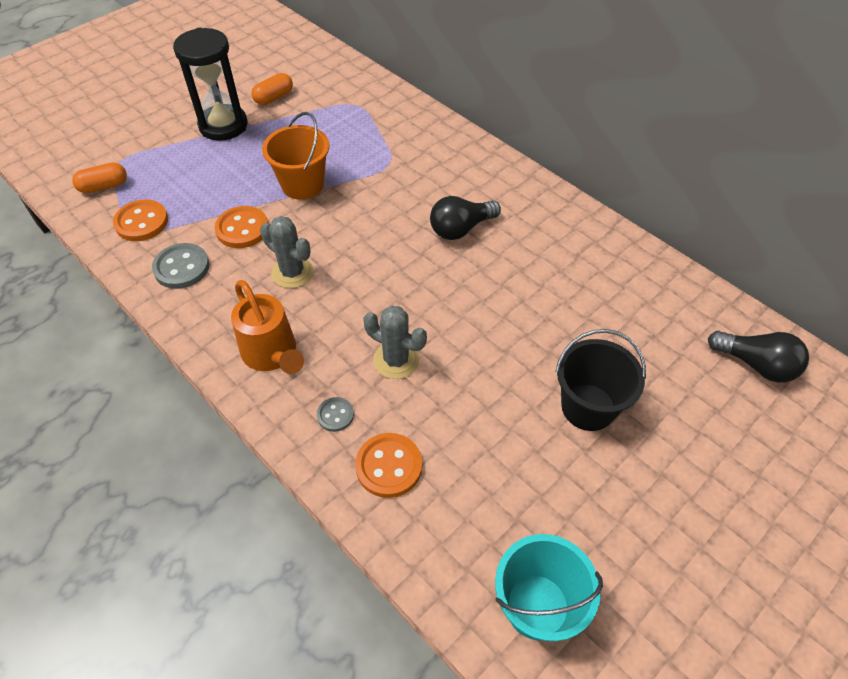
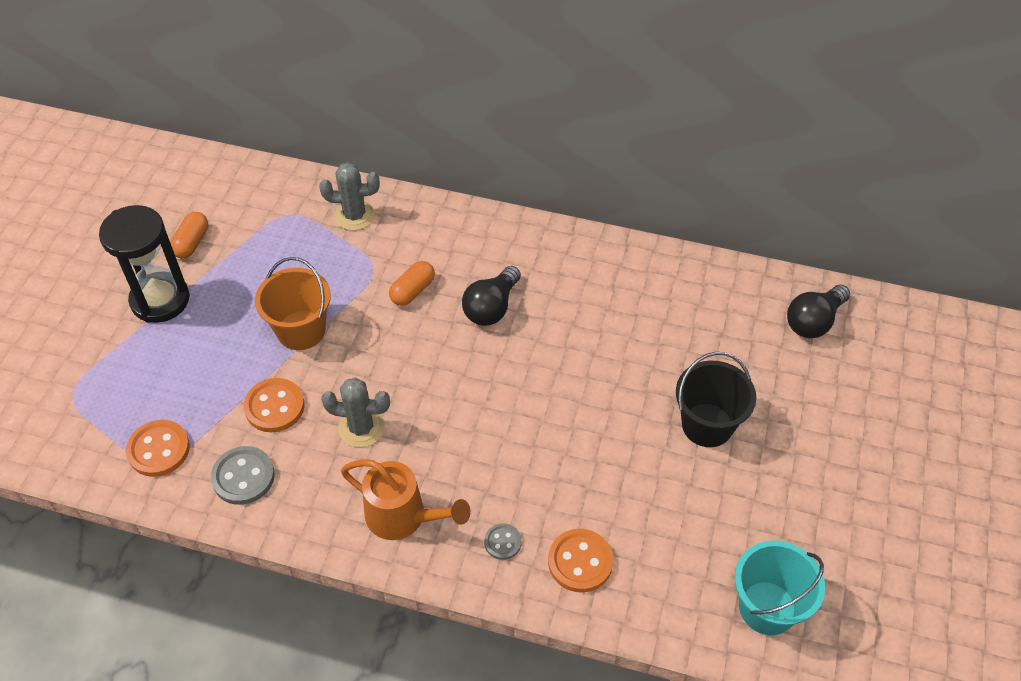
camera: 30 degrees left, 0 degrees up
(104, 186) = (80, 430): orange capsule -> orange capsule (412, 291)
(396, 360) = (520, 465): grey cactus -> grey cactus (354, 215)
(756, 365) = (813, 321): black light bulb -> black light bulb turned 135 degrees clockwise

